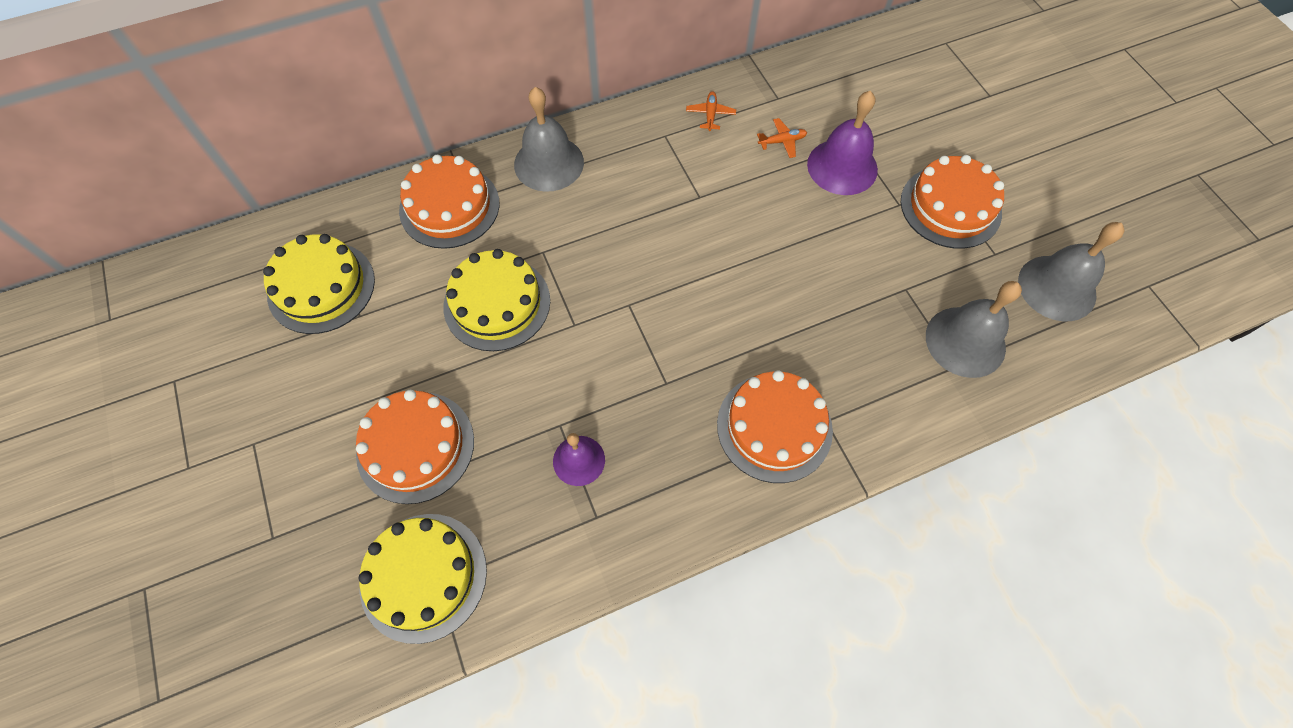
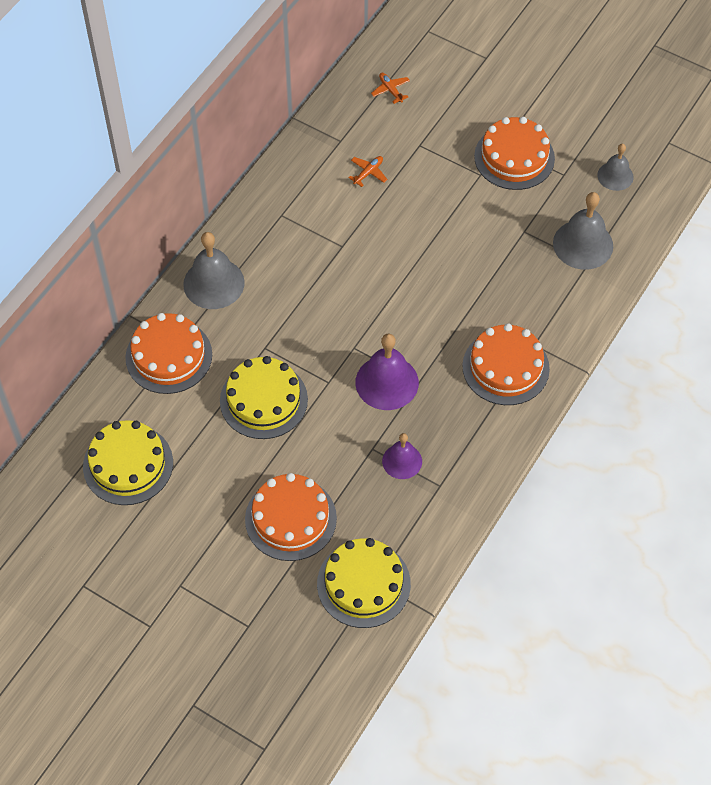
camera: 35 degrees left, 5 degrees down
(710, 114) = (301, 181): orange plane -> orange plane (390, 90)
(842, 166) = (423, 168): purple bell -> purple bell (387, 382)
(1057, 287) = (615, 176): grey bell -> grey bell, size x0.61

